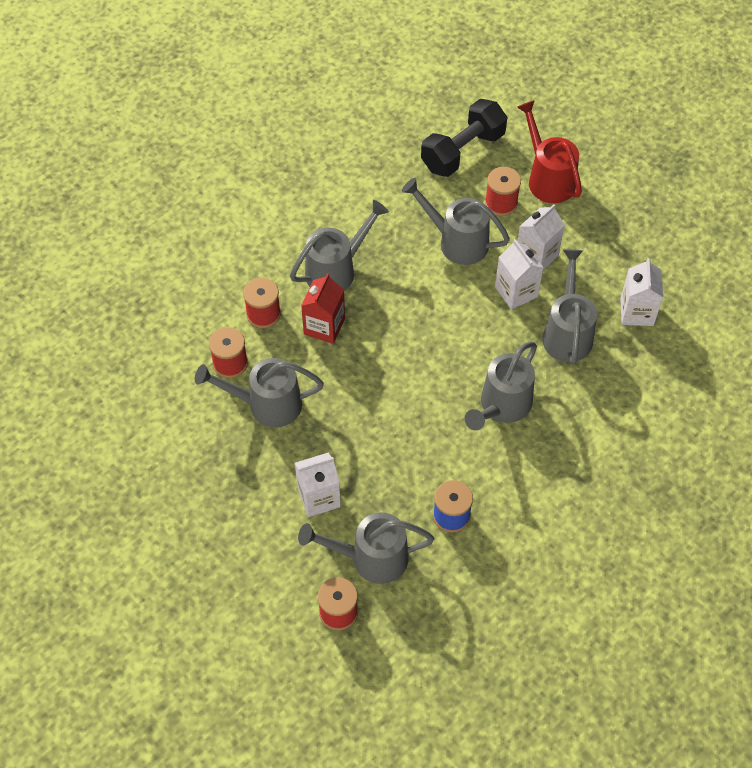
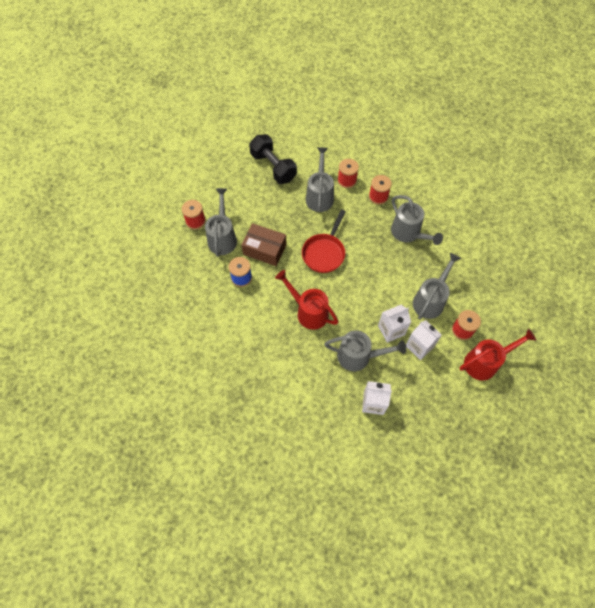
camera: 95 degrees right, 5 degrees up
(319, 497) = (261, 216): white carton -> none
(324, 326) = (369, 225): red carton -> none
(386, 390) = (324, 253): none -> red pan
(389, 484) = (264, 249): none -> brown box
(463, 151) = (505, 312): black dumbbell -> black dumbbell (273, 167)
(501, 406) = (308, 311): grey watering can -> red watering can

